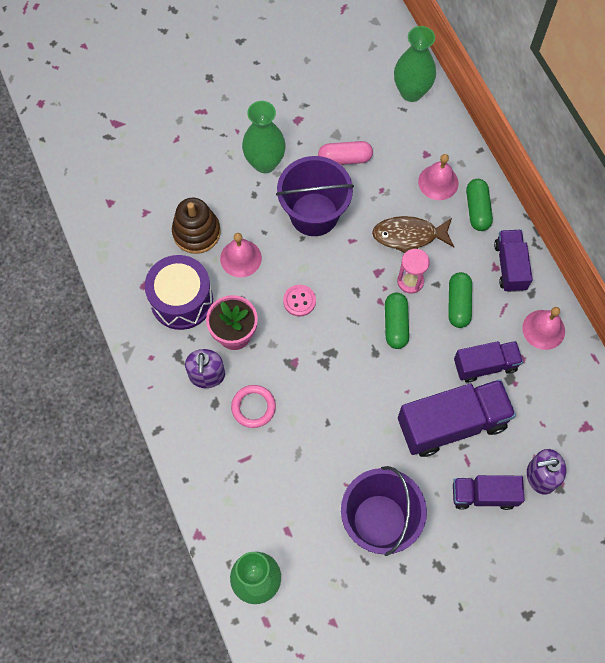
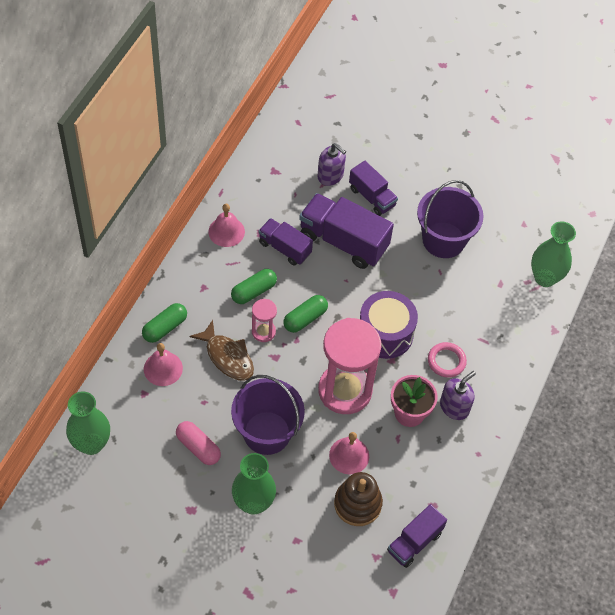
camera: 135 degrees left, 10 degrees down
(181, 300) = (419, 469): purple drum -> purple drum (385, 333)
(299, 301) = (345, 390): pink button -> pink hourglass
(510, 266) = (195, 279): purple truck -> purple truck (414, 542)

